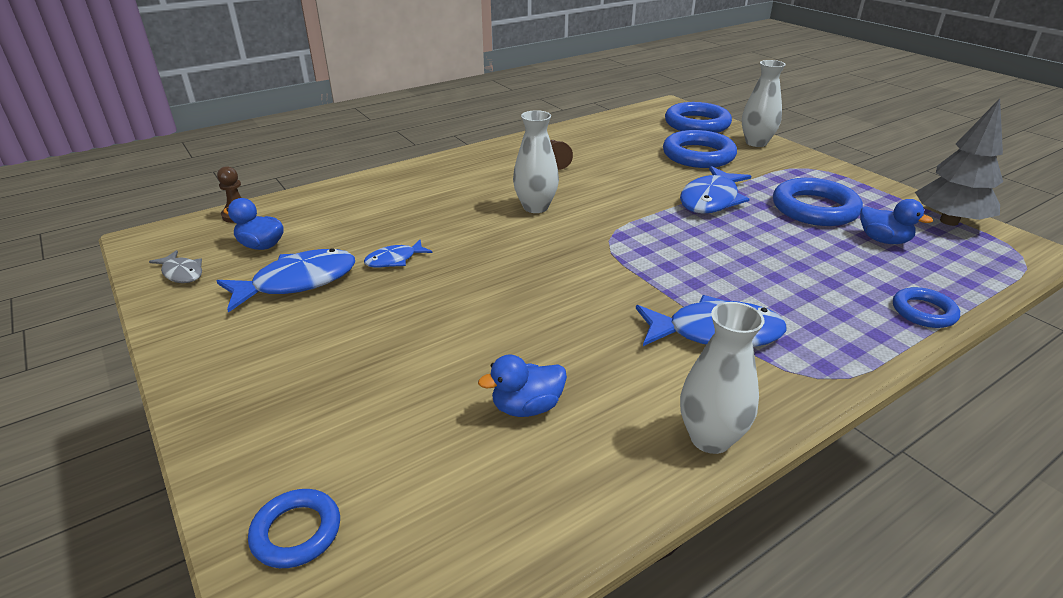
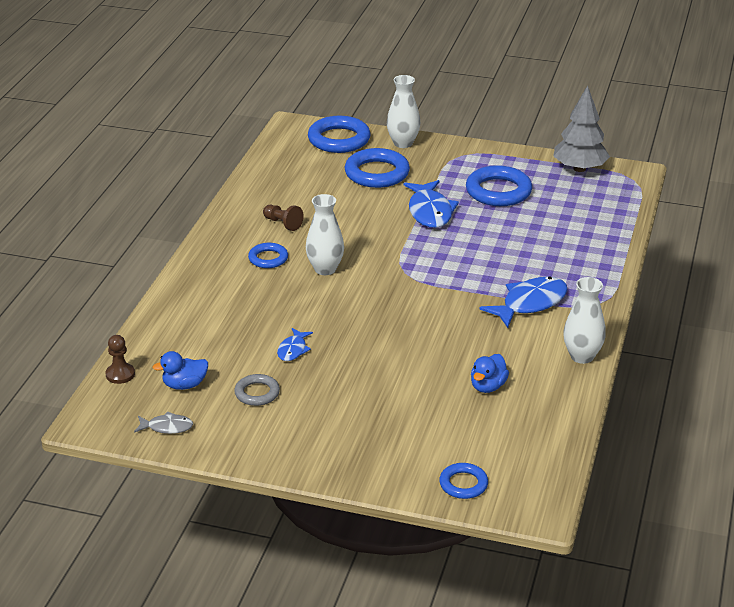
camera: 40 degrees left, 0 degrees up
(297, 282) = (257, 393): blue fish -> grey ring
(883, 240) = (557, 200): blue duck -> none
(923, 312) = (614, 242): blue ring -> blue ring (268, 258)

